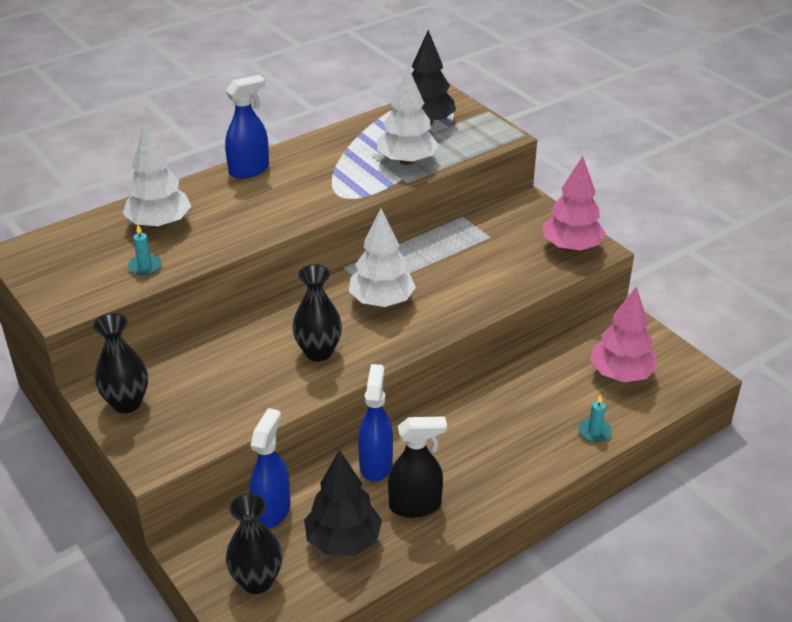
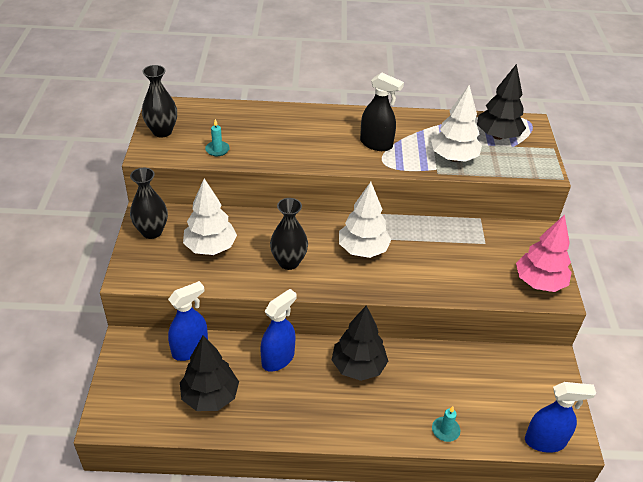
camera: 35 degrees right, 5 degrees up
(159, 224) = (253, 126): white tree -> white tree (210, 247)
(249, 170) = (343, 116): blue spray bottle -> blue spray bottle (545, 441)
(257, 581) = (139, 388): black vase -> black vase (162, 131)
(415, 505) = (274, 402): black spray bottle -> black spray bottle (376, 144)
(462, 425) = (358, 367): none -> black tree
(621, 374) = (508, 400): pink tree -> none

